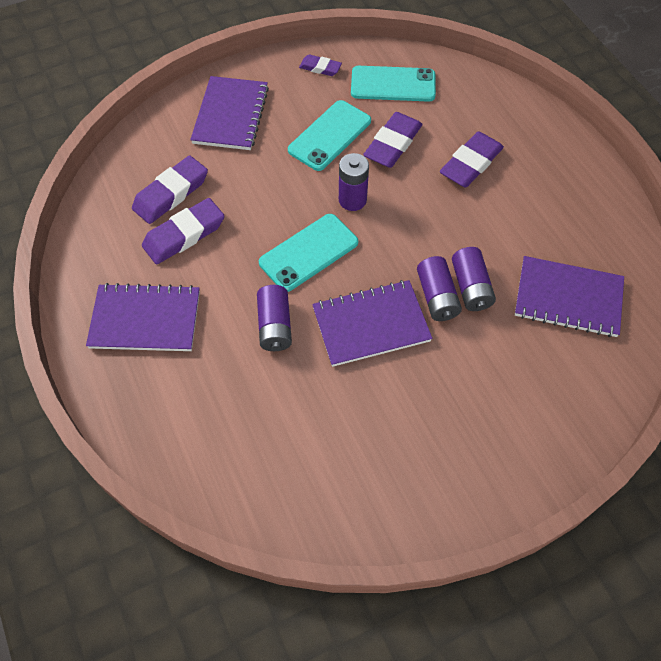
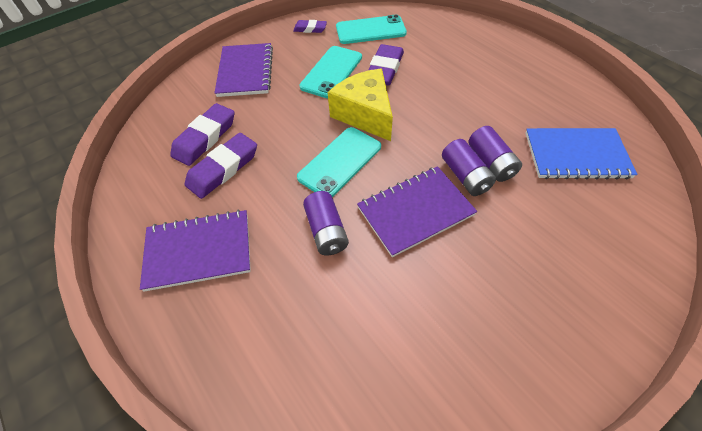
camera: 10 degrees left, 5 degrees down
(352, 200) = (365, 114): purple battery -> yellow cheese
(471, 164) = (452, 72): purple eraser -> none
(568, 298) = (576, 155): purple notebook -> blue notebook

